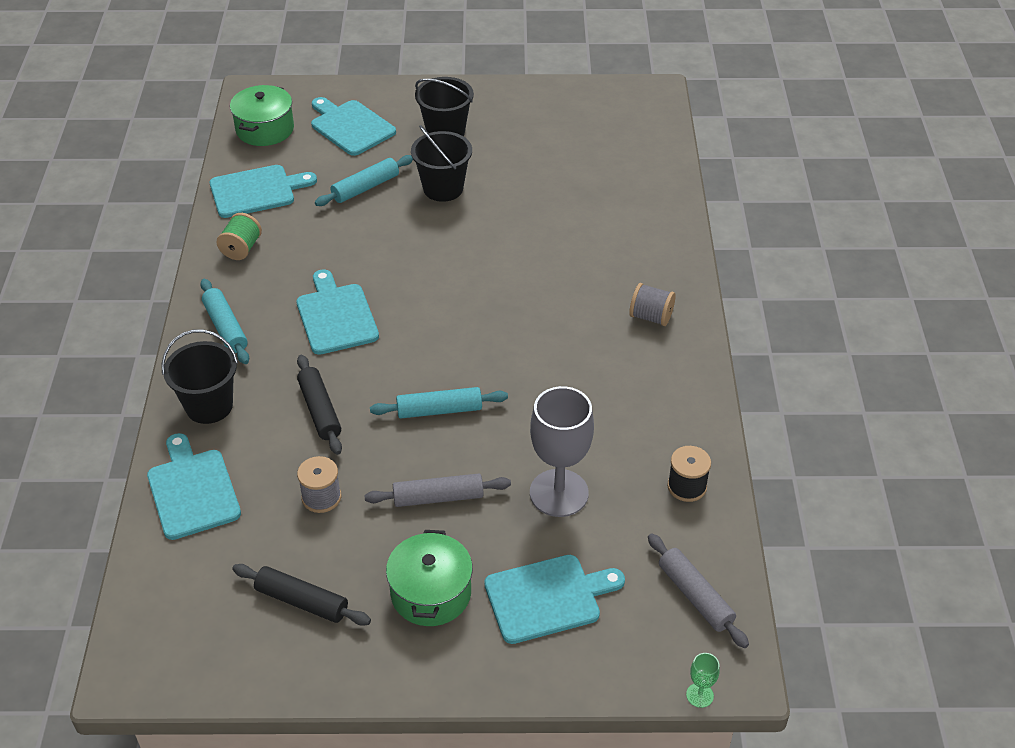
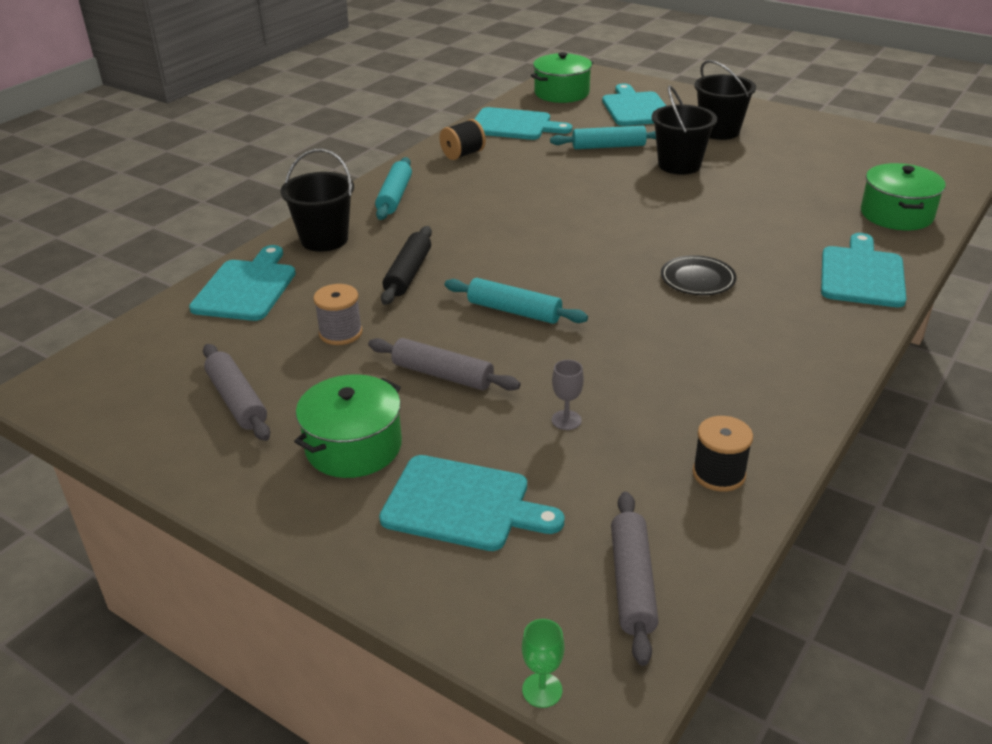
camera: 35 degrees right, 10 degrees down
(241, 248) = (463, 154): green spool -> black spool
(302, 601) = (237, 400): black rolling pin -> grey rolling pin
(336, 316) = (492, 217): turquoise cutting board -> turquoise cutting board (862, 274)
(549, 314) = (697, 279): none -> black plate
(559, 493) = (566, 420): grey goblet -> grey goblet, size x0.41
(644, 182) = (896, 214): none -> green pot
(651, 317) = (809, 316): grey spool -> none

